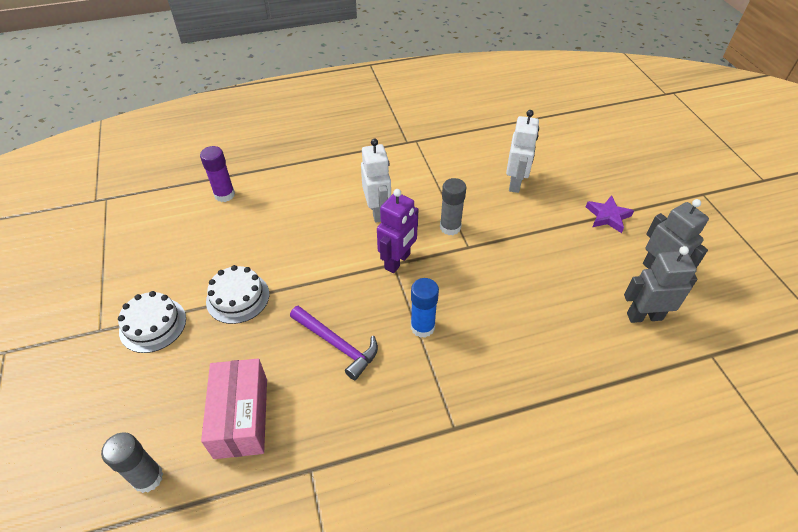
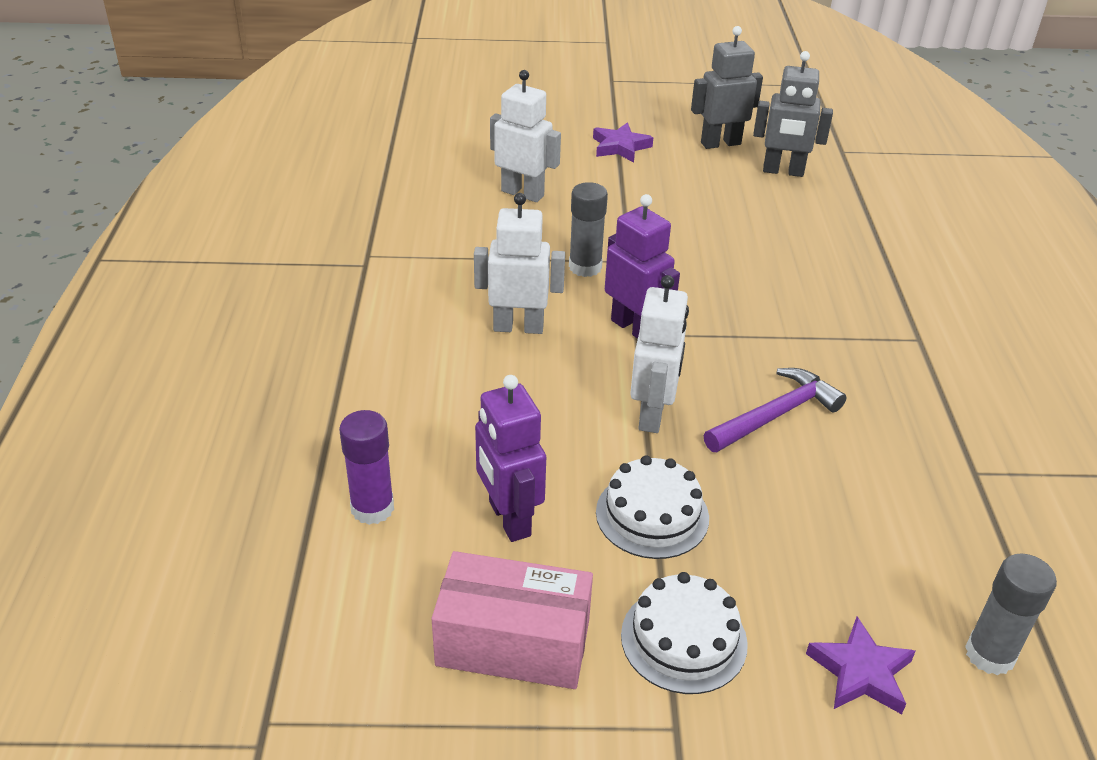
camera: 75 degrees left, 10 degrees down
(133, 407) = (860, 672): none -> purple star
(225, 242) = (509, 519): none -> purple robot
(241, 417) = (890, 534): pink box -> pink box (513, 642)
(319, 284) = (652, 414): none -> white robot
(422, 327) = (762, 331): blue glue stick -> none
(644, 316) = (783, 171): grey robot -> grey robot turned 90 degrees counterclockwise

